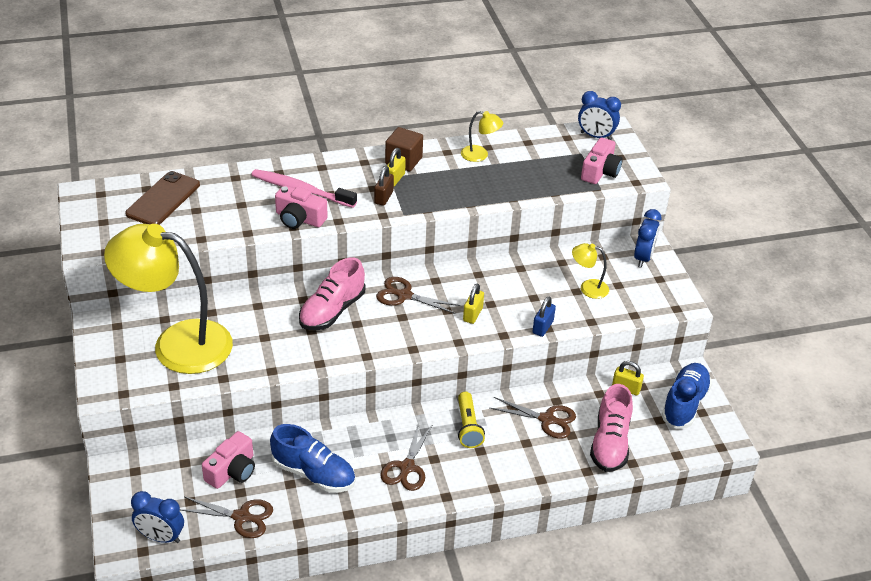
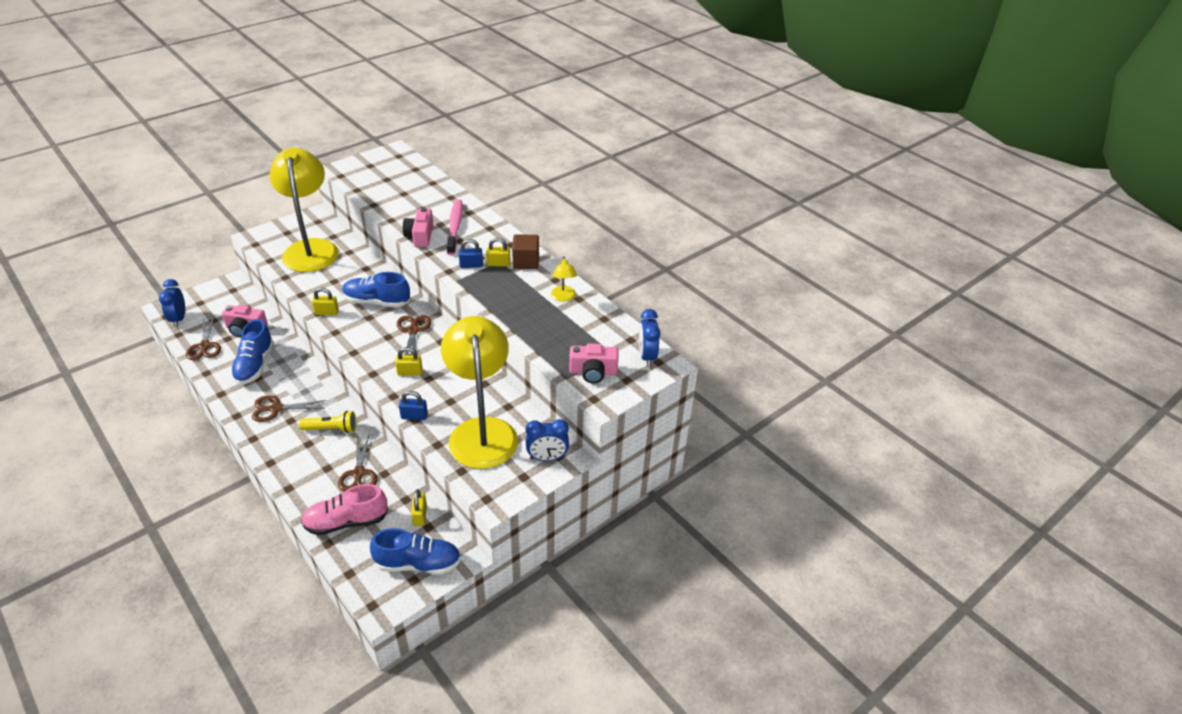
camera: 65 degrees right, 0 degrees up
(163, 199) = (407, 178): brown phone -> none
(324, 355) = (326, 312): none -> yellow padlock
(332, 311) = (377, 302): pink shoe -> blue shoe
(383, 197) = (471, 265): brown padlock -> blue padlock
(468, 427) = (331, 429): yellow flashlight -> yellow flashlight turned 150 degrees counterclockwise
(588, 288) = (482, 431): yellow lamp -> yellow lamp, size x2.50

